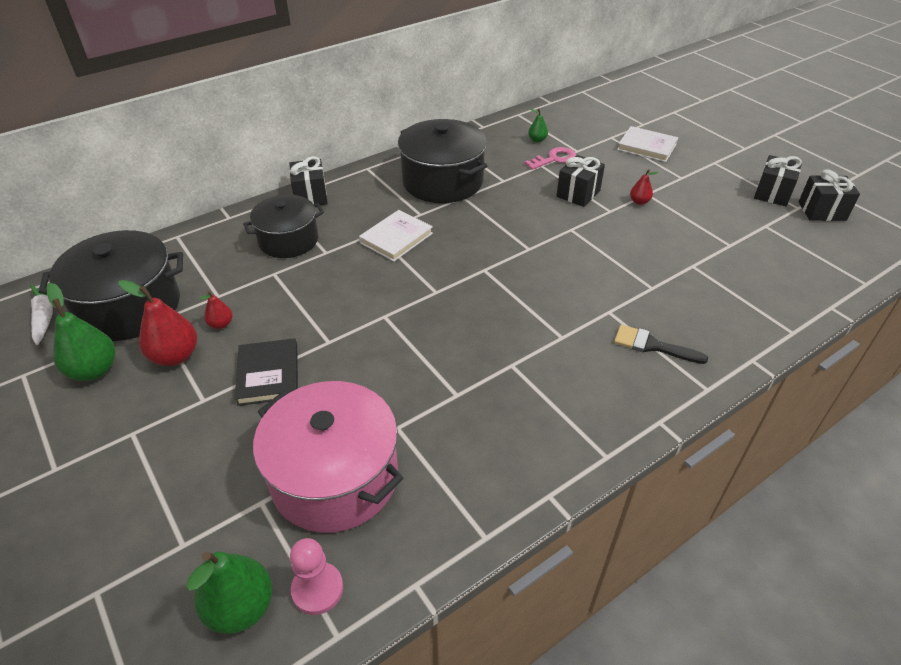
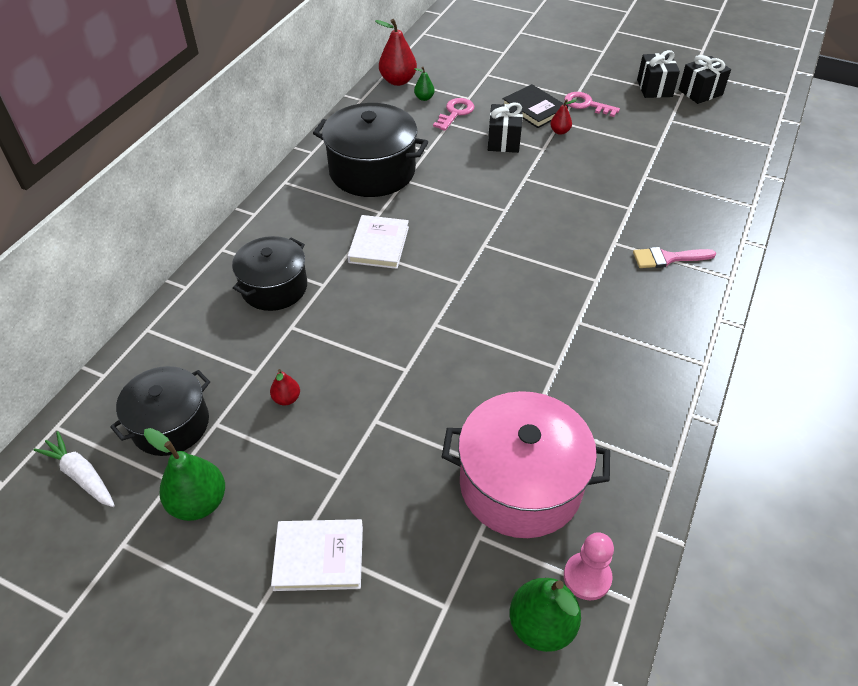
camera: 30 degrees left, 5 degrees up
(129, 307) = (170, 424): black pot -> black pot, size x0.66
(175, 356) = (270, 449): red pear -> red pear (398, 81)
(268, 374) = (379, 424): black book -> black book (534, 109)
(310, 196) = (253, 232): black gift -> none
(647, 147) = (524, 75): white book -> white book (319, 557)
(652, 345) = (667, 258): black brush -> pink brush
(686, 187) = (586, 104): none -> pink key

